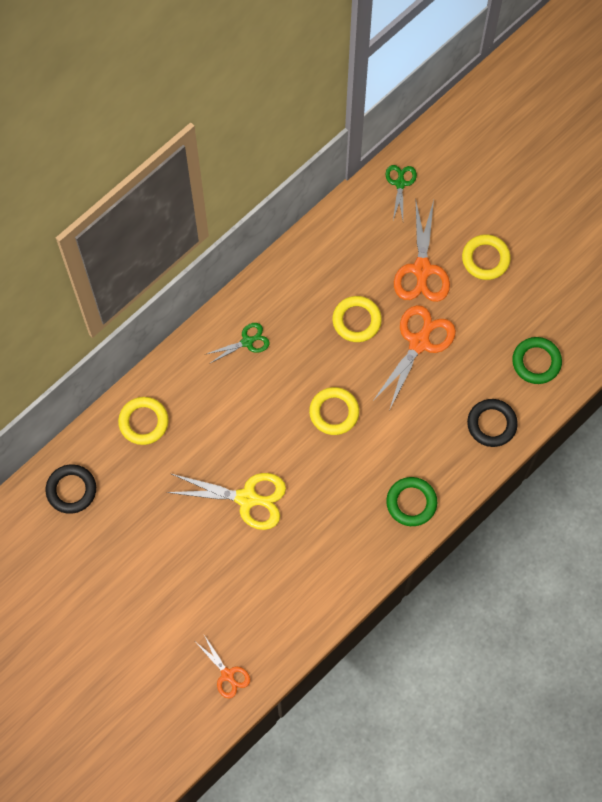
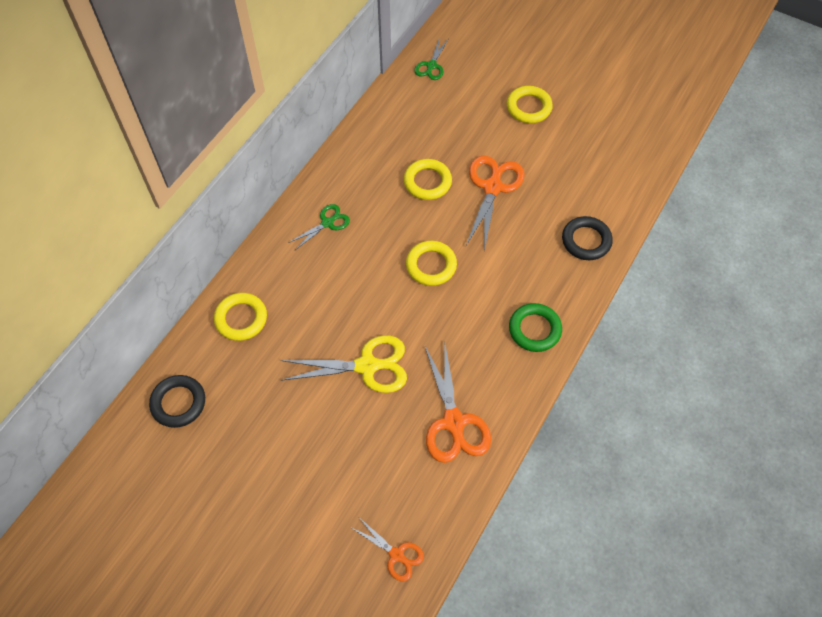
camera: 15 degrees left, 10 degrees down
(400, 183) = (431, 66): green scissors -> green scissors turned 150 degrees counterclockwise
(422, 270) = (474, 128): orange scissors -> orange scissors (454, 422)
(536, 362) = (607, 179): green ring -> none

